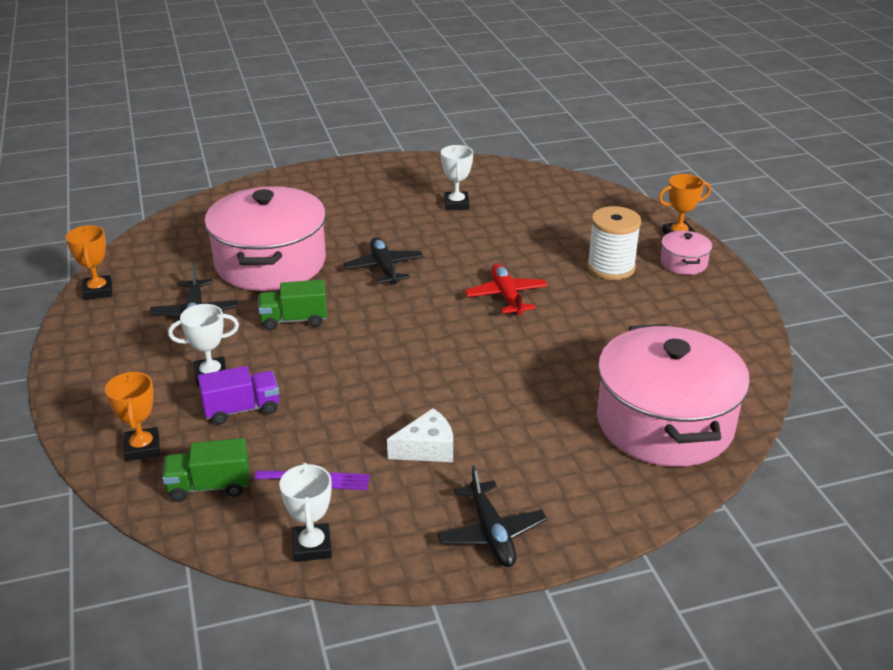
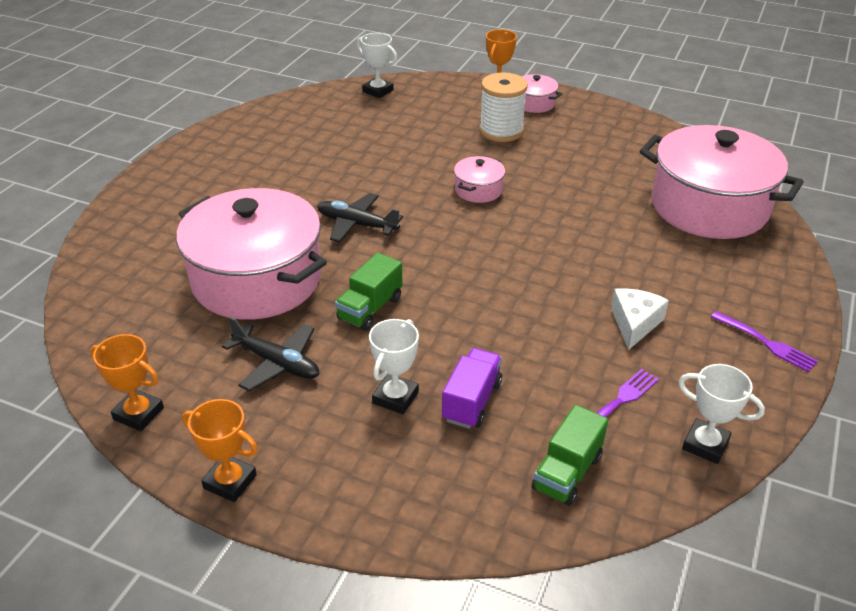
camera: 50 degrees left, 5 degrees up
(142, 448) = (462, 495): orange trophy -> orange trophy (230, 482)
(456, 204) = (314, 146): white trophy -> white trophy (378, 91)
(491, 533) = (765, 342): black plane -> purple fork
(506, 296) = (478, 190): red plane -> pink pot

